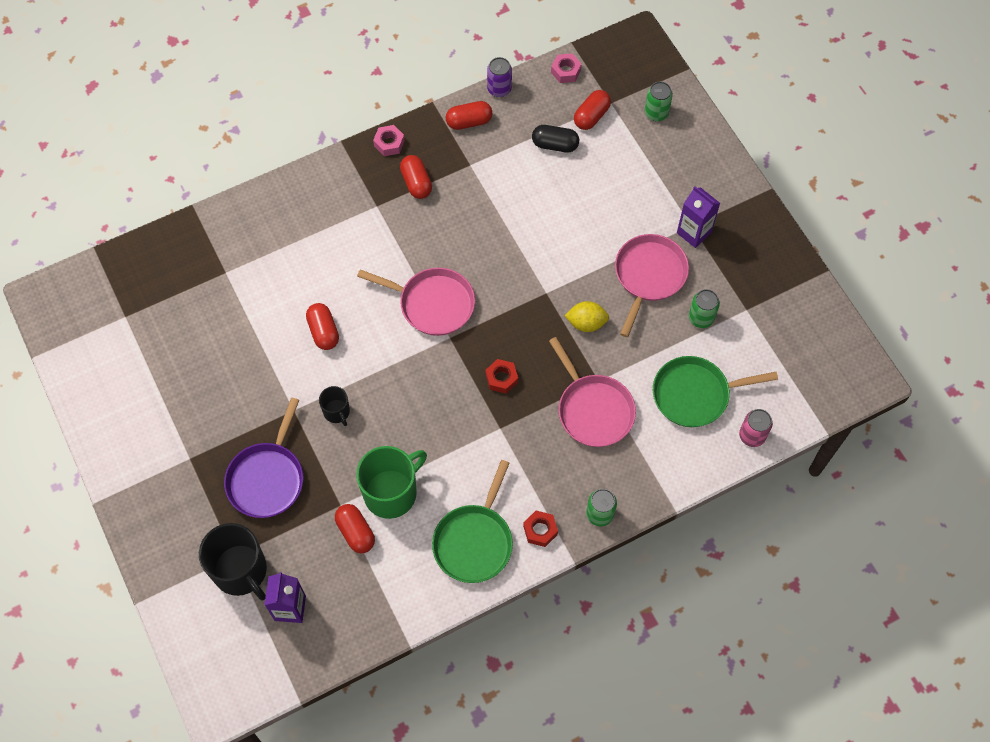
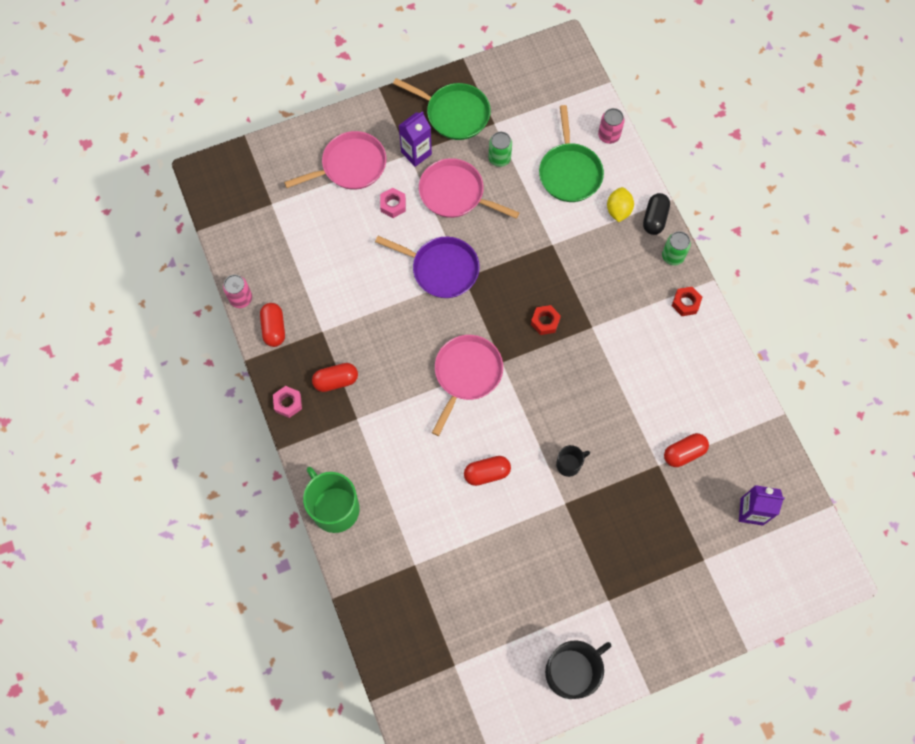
camera: 85 degrees left, 5 degrees up
(241, 571) = (718, 554): black mug -> black mug (571, 672)
(267, 478) = (631, 528): purple pan -> purple pan (442, 269)
(391, 492) = (648, 421): green mug -> green mug (334, 508)
(474, 542) = (694, 356): green pan -> green pan (454, 113)
(499, 89) = (241, 298): purple can -> pink can
(555, 145) = (310, 255): black capsule -> black capsule (654, 218)
(566, 71) = (230, 238): pink nut -> pink nut (393, 205)
(586, 323) = (496, 248): yellow lemon -> yellow lemon (618, 210)
(591, 116) = (284, 221): red capsule -> none
(593, 410) = (579, 251): pink pan -> pink pan (350, 166)
(656, 113) = (288, 167): green can -> none

